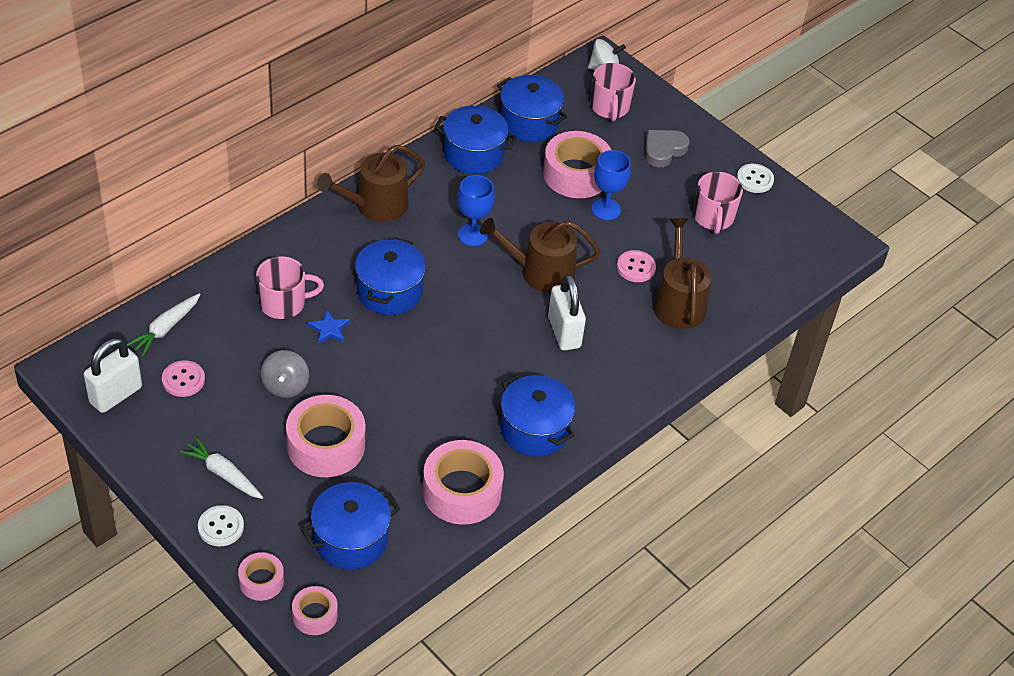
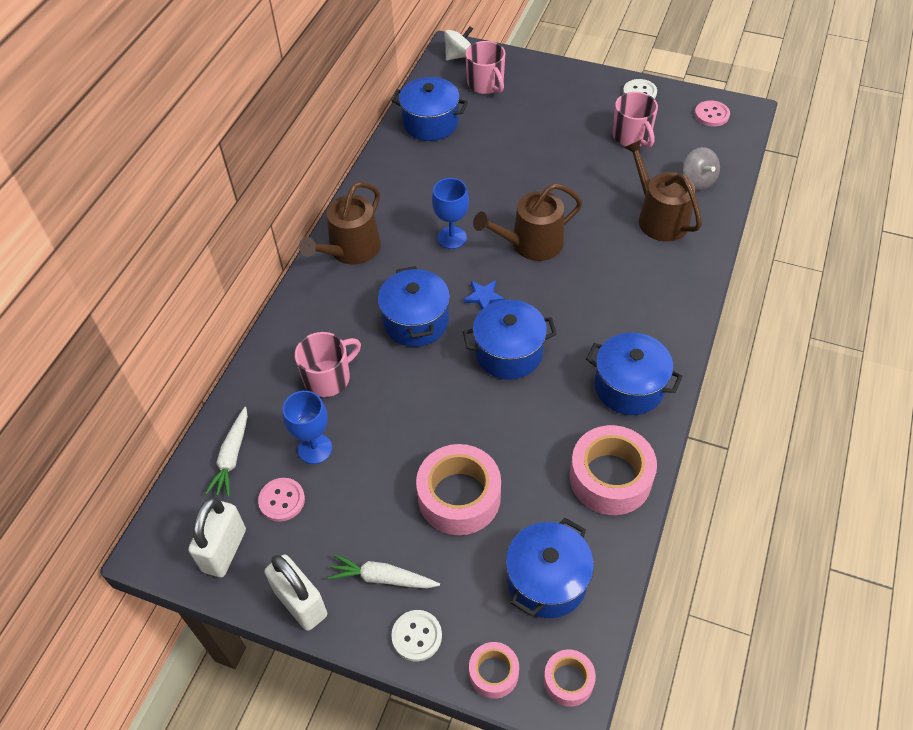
camera: 20 degrees left, 5 degrees up
(285, 385) = (382, 457): grey spinning top -> grey spinning top (698, 181)
(329, 329) = (386, 382): blue star -> blue star (483, 297)
(473, 154) = (403, 169): blue pot -> blue pot (508, 353)
(564, 332) = (588, 287): white padlock -> white padlock (301, 603)
(576, 174) = (499, 149): pink tape -> none
(606, 209) = (544, 167): blue goblet -> blue goblet (315, 449)
(636, 267) = (604, 204): pink button -> pink button (711, 115)
(663, 150) = (553, 100): grey heart -> none

